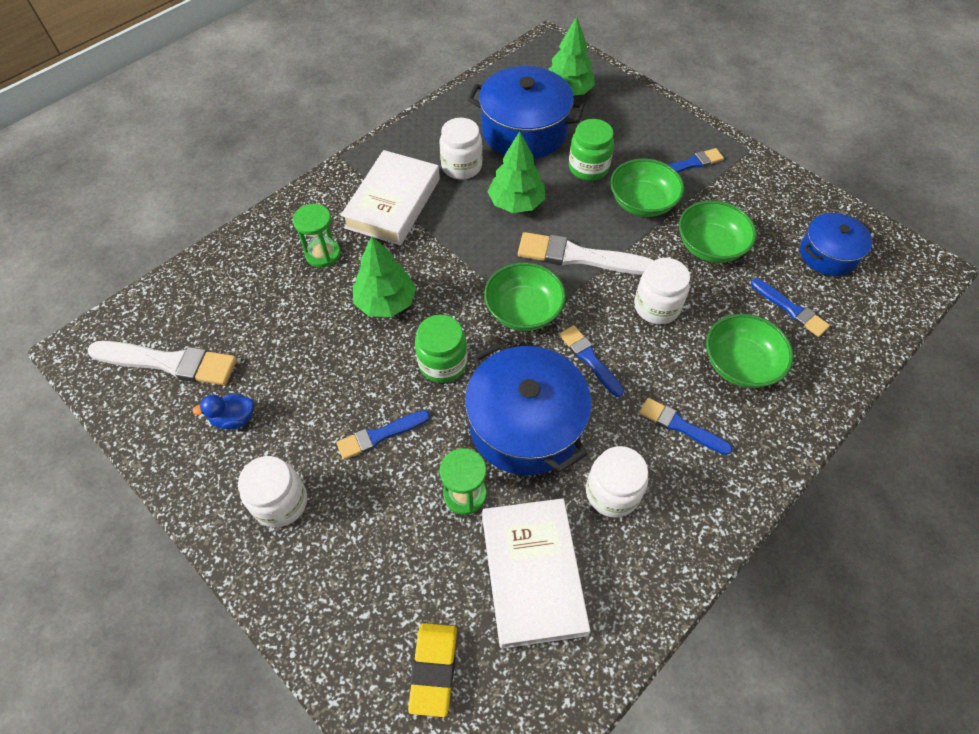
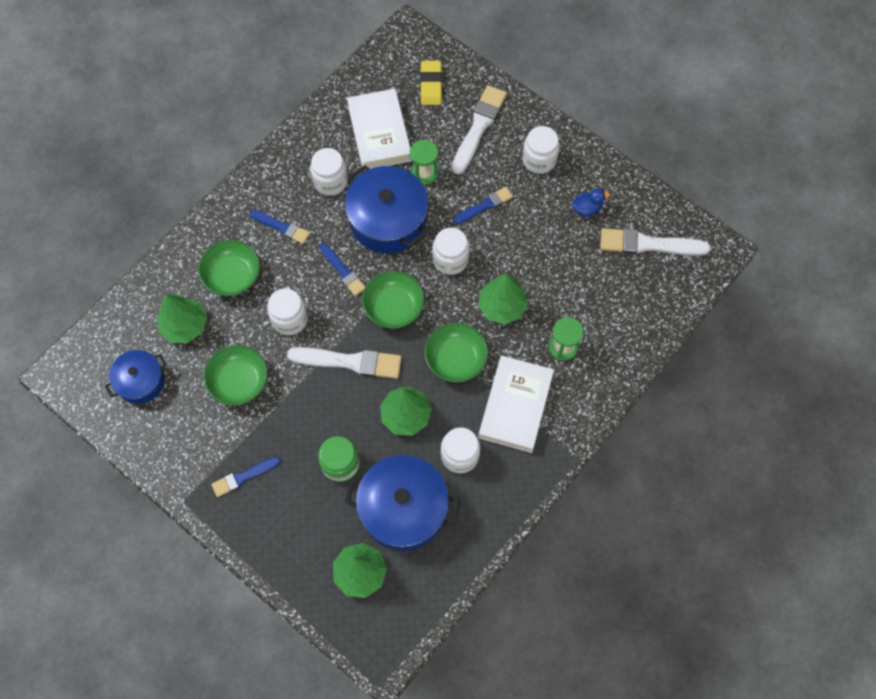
camera: 175 degrees right, 10 degrees up
(364, 571) = (479, 127): none -> white brush
(442, 363) = (450, 259): green jar -> white jar
(642, 202) = (293, 425): green bowl -> green bowl (455, 359)
(790, 309) = (184, 326): blue brush -> green tree

